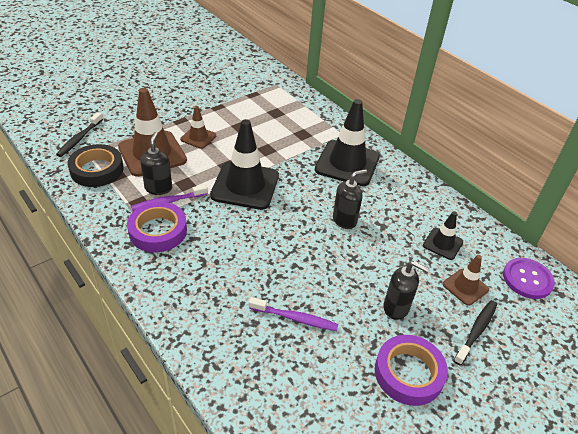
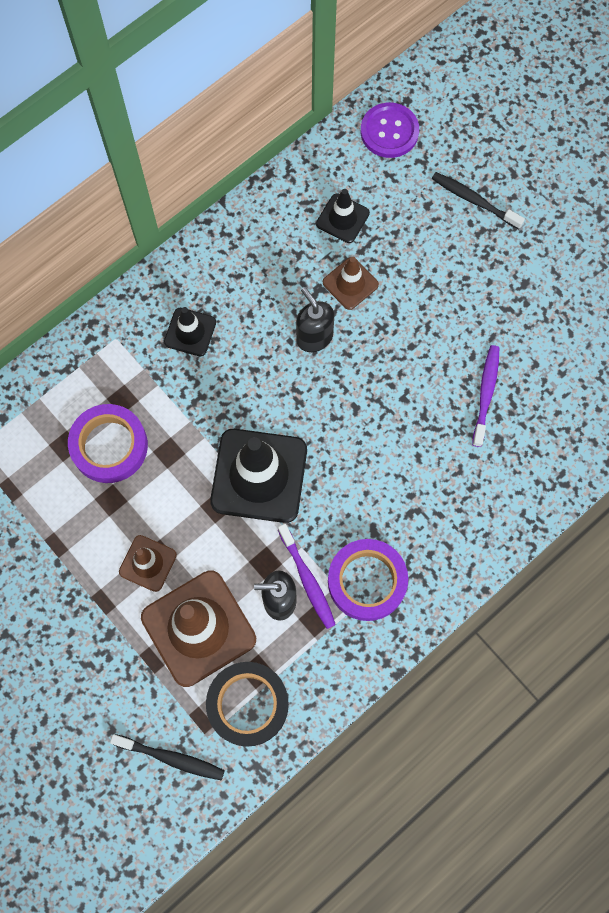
camera: 90 degrees left, 30 degrees up
(347, 163) = (190, 332): black traffic cone -> black traffic cone, size x0.52
(396, 308) = (454, 282): black soap dispenser -> none
(408, 373) = (539, 276): purple tape -> purple tape (109, 446)
(465, 287) = (411, 202): brown traffic cone -> brown traffic cone (350, 283)

